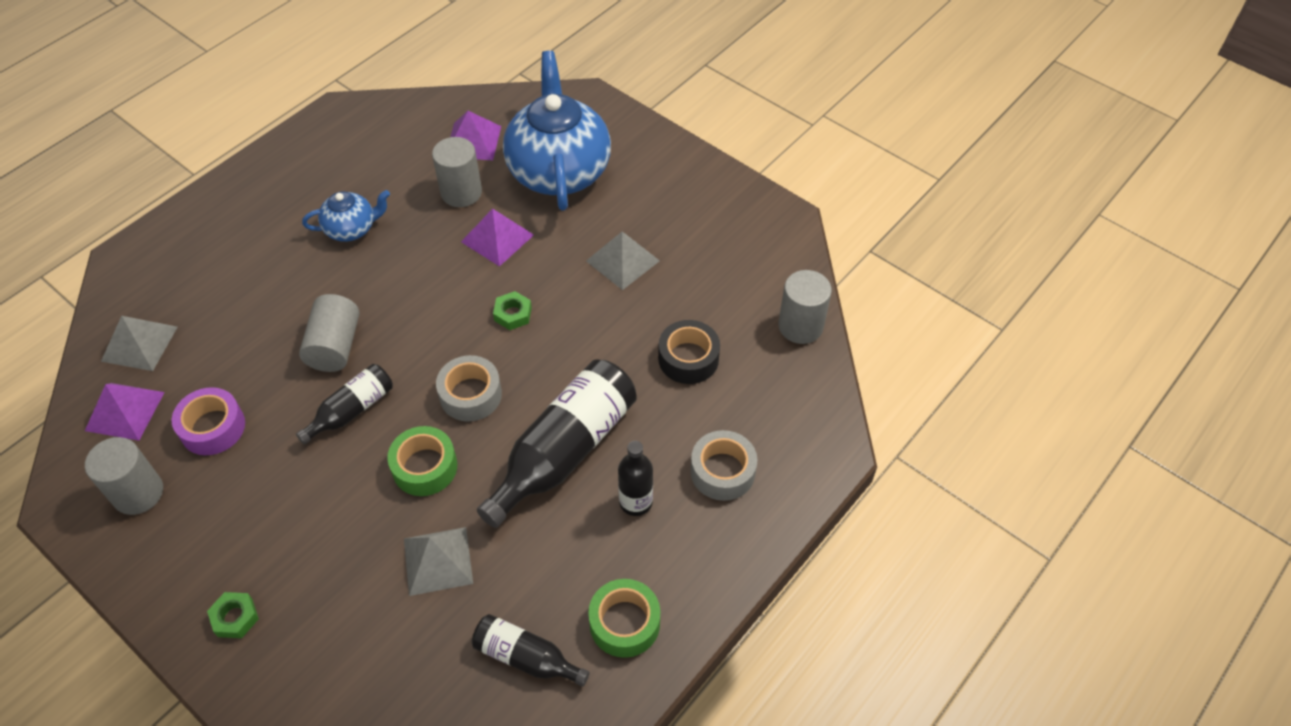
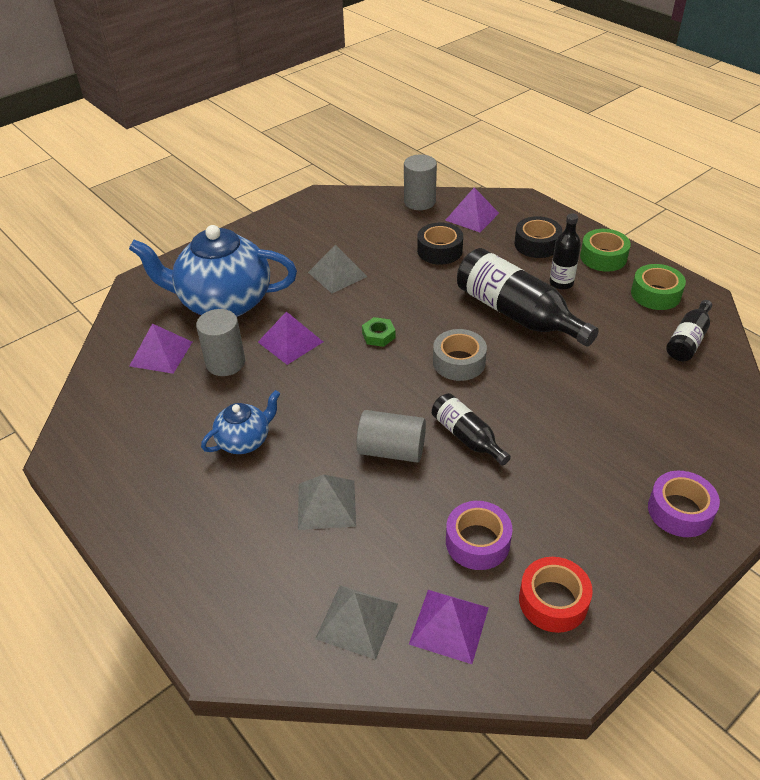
camera: 80 degrees left, 10 degrees down
(138, 493) = (553, 601): grey cylinder -> red tape
(235, 617) = (680, 511): green nut -> purple tape
(352, 229) = (245, 440): blue teapot -> blue teapot turned 60 degrees clockwise
(425, 467) = (529, 390): green tape -> green tape (603, 257)
(438, 560) = (615, 383): grey pyramid -> grey pyramid (326, 504)
(722, 471) = (537, 244): grey tape -> black tape
(777, 390) = (472, 216): none -> purple pyramid

